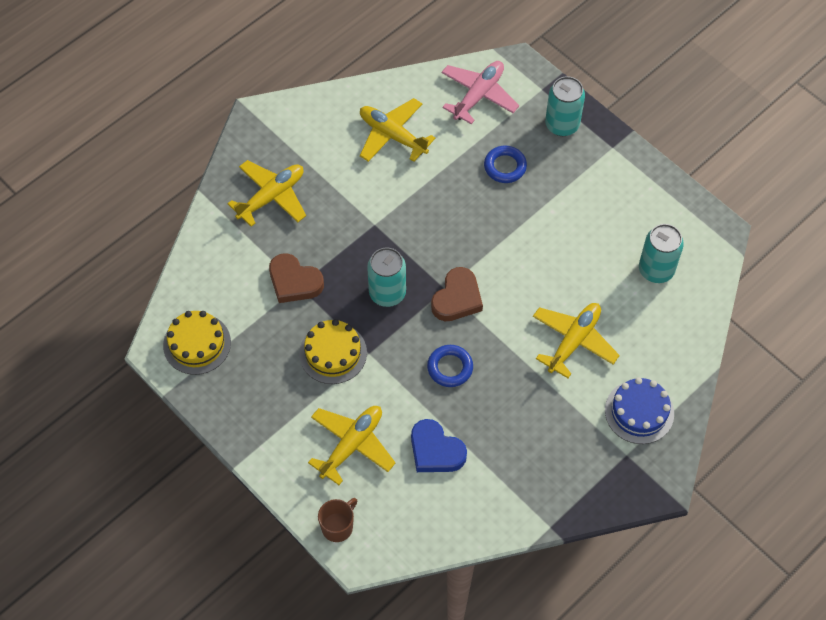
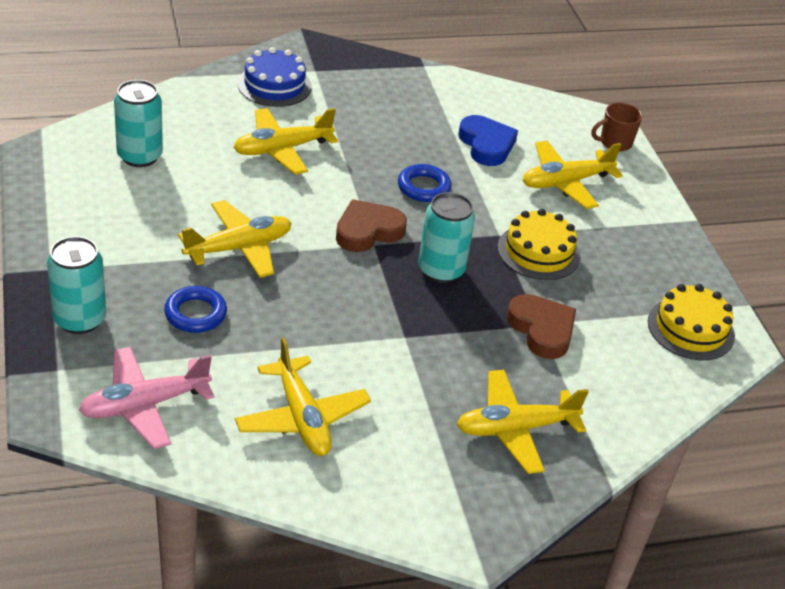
camera: 155 degrees left, 20 degrees down
(524, 231) = (238, 248): none -> yellow plane

